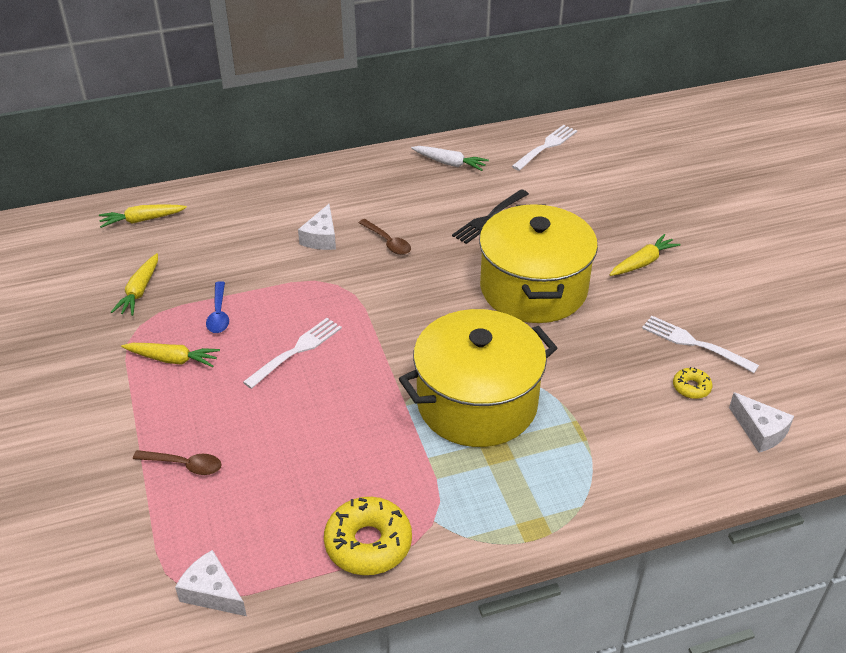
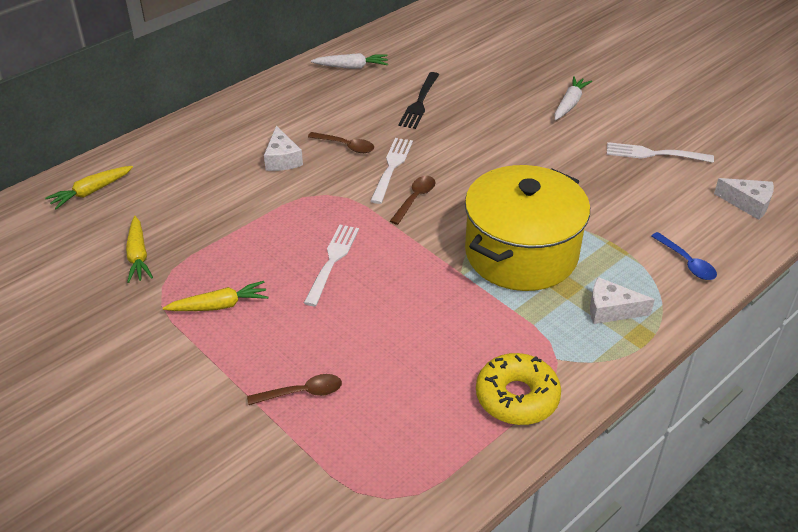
camera: 25 degrees left, 0 degrees up
(212, 592) = (412, 491): white cheese -> white cheese (611, 310)
(219, 314) = (234, 252): blue spoon -> blue spoon (686, 262)
(414, 315) = (415, 199): none -> brown spoon
(533, 288) = (498, 148): yellow pot -> none
(545, 147) = (424, 33): white fork -> white fork (391, 168)
(642, 262) = (569, 104): yellow carrot -> white carrot
(691, 387) = (676, 187): yellow donut -> none

